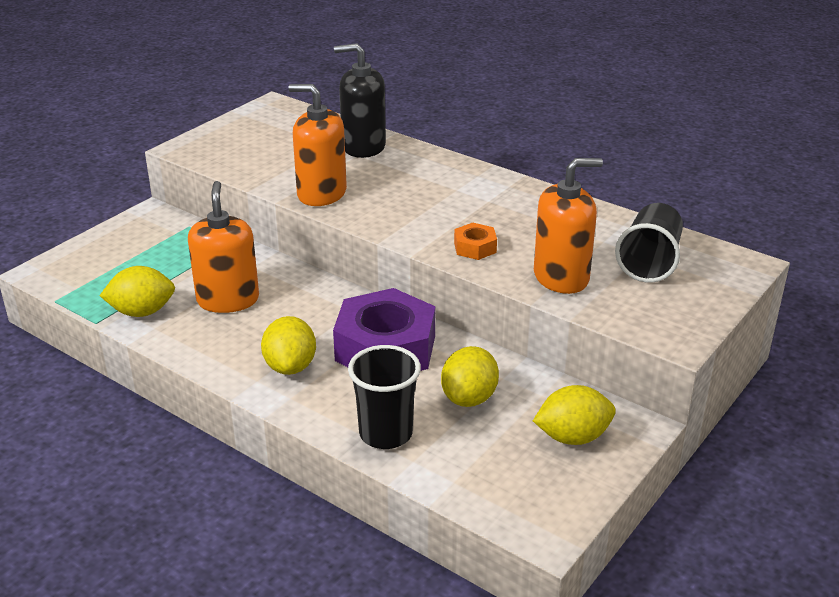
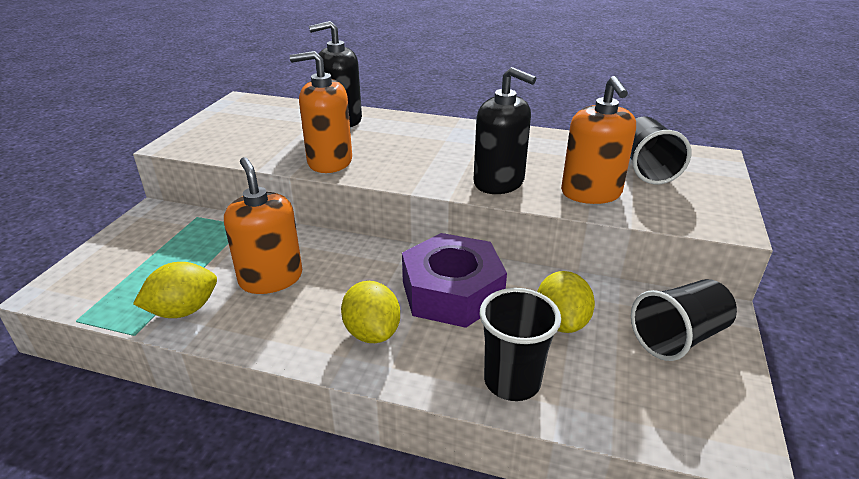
camera: 20 degrees left, 0 degrees up
(475, 247) = (499, 182): orange nut -> black soap dispenser
(561, 277) = (591, 193): orange soap dispenser -> orange soap dispenser turned 120 degrees clockwise
(572, 437) = (678, 337): yellow lemon -> black cup

